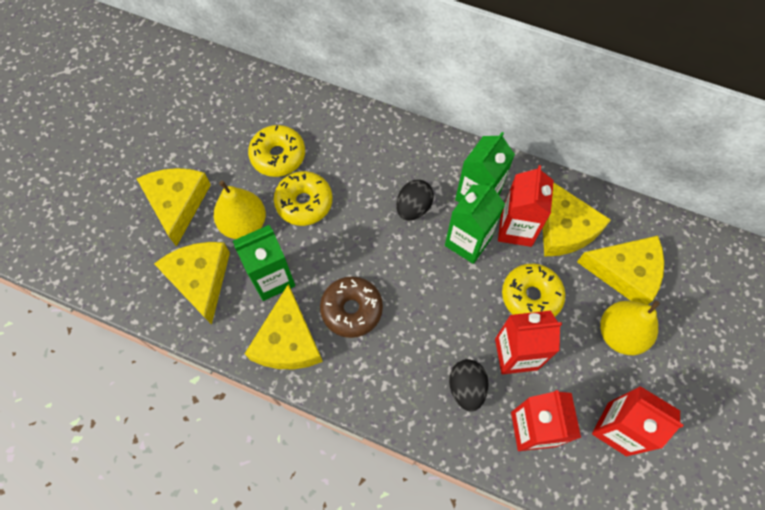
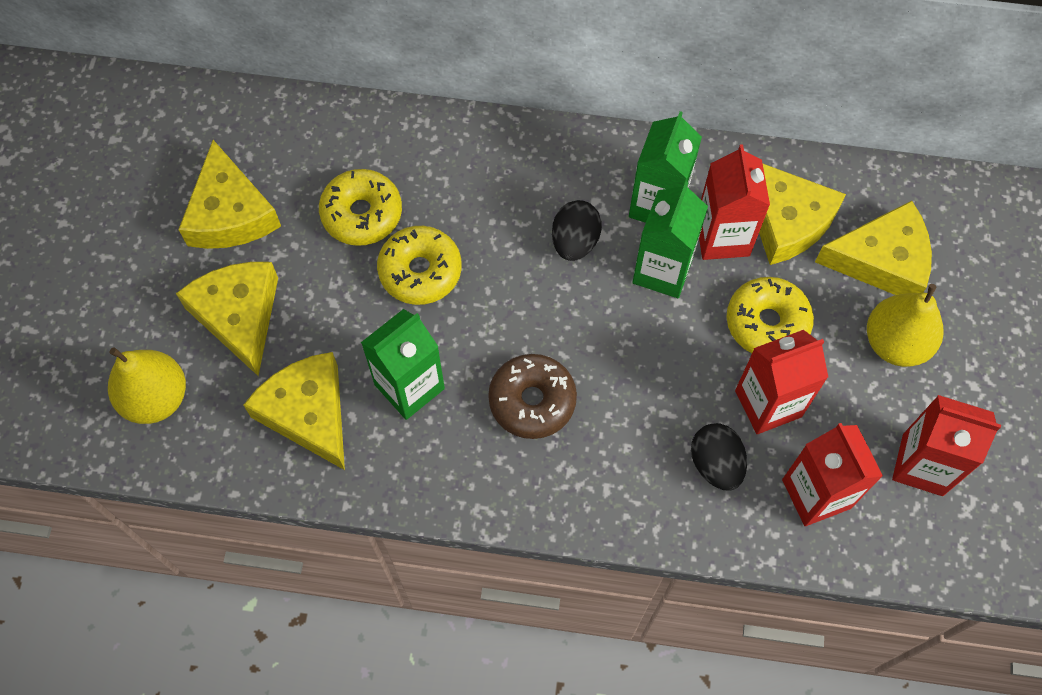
camera: 15 degrees left, 0 degrees up
(244, 224) = (345, 321): yellow pear -> yellow pear (156, 398)
(288, 341) = (458, 464): yellow cheese -> yellow cheese (230, 213)

